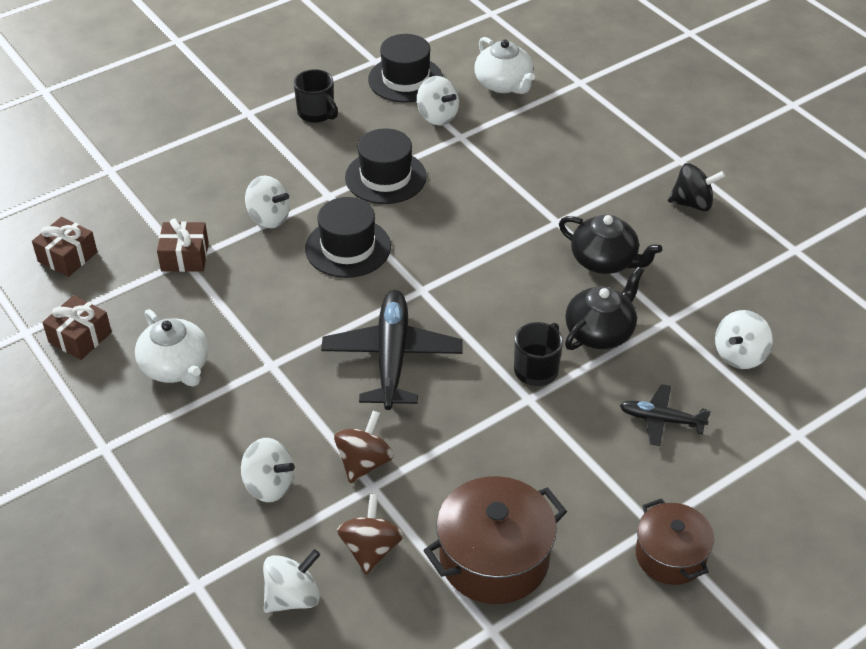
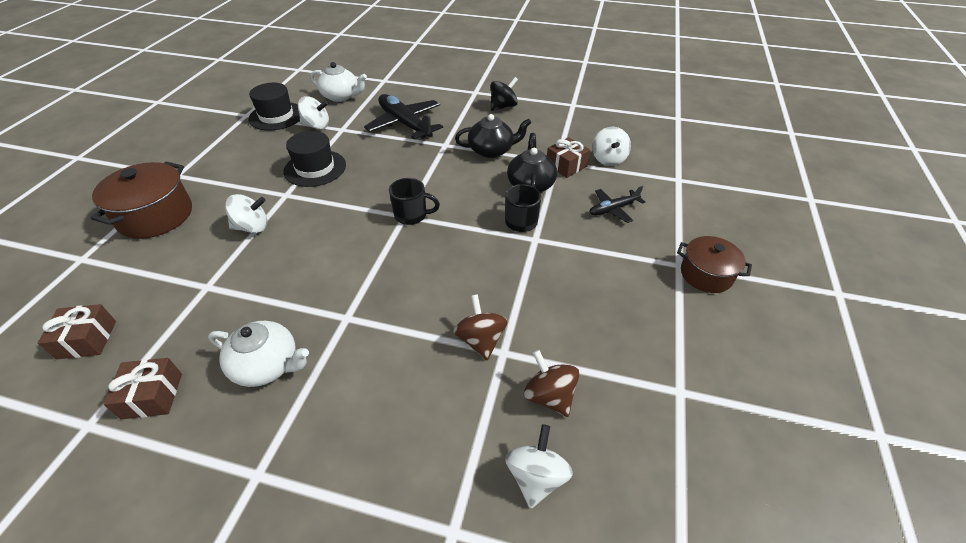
camera: 40 degrees left, 0 degrees up
(185, 257) = (204, 284): brown gift -> brown gift (566, 165)
(269, 485) = (430, 403): white spinning top -> none
(317, 113) = (231, 155): black mug -> black mug (412, 215)
(348, 247) = (329, 217): black hat -> none
(392, 357) = (427, 264): black plane -> black plane (405, 124)
(494, 559) = (627, 344): brown pot -> brown pot (155, 216)

